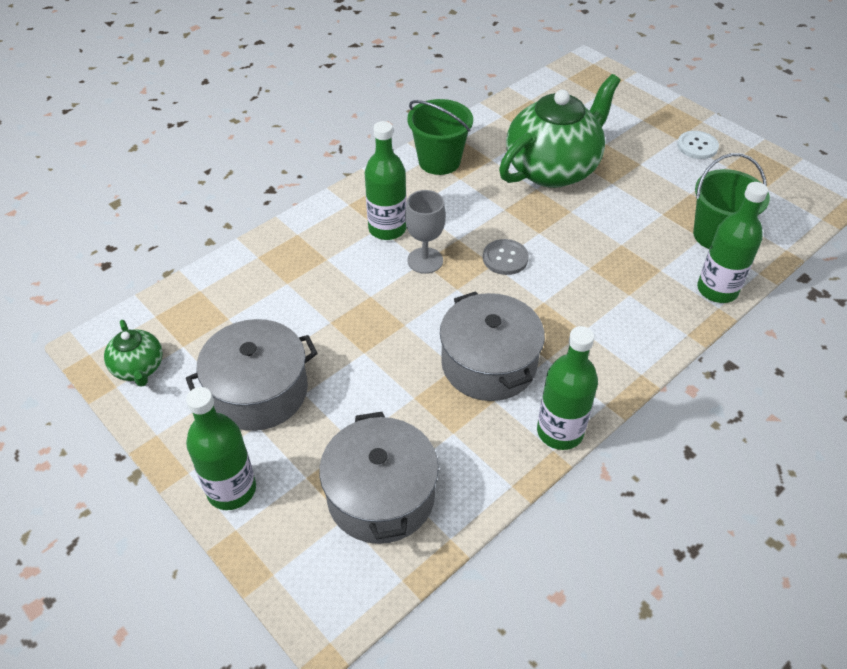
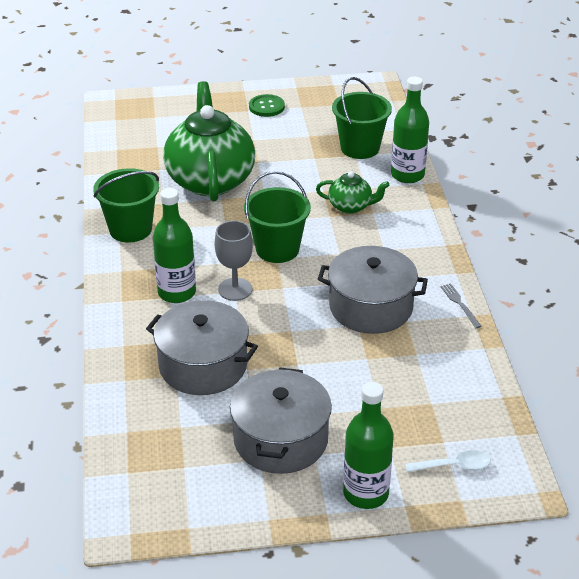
camera: 55 degrees left, 10 degrees down
(139, 368) = (182, 504): green teapot -> green teapot (351, 206)
(316, 544) = (454, 466): none -> white spoon
(381, 495) = (439, 414): grey pot -> grey pot (203, 365)
(505, 258) = (277, 249): grey button -> green bucket
(560, 431) = (460, 304): green bottle -> grey fork
(697, 146) = (266, 107): white button -> green button

